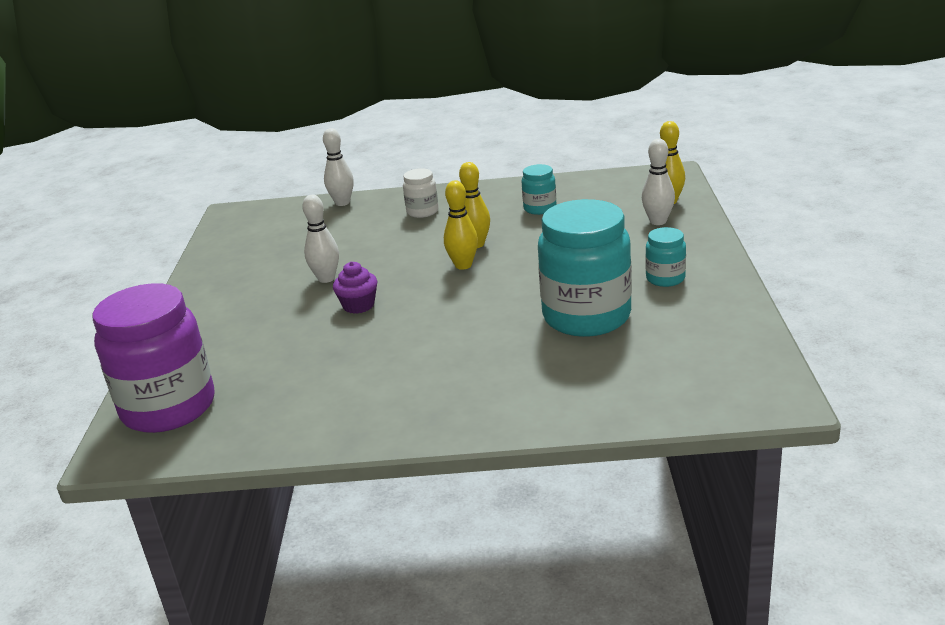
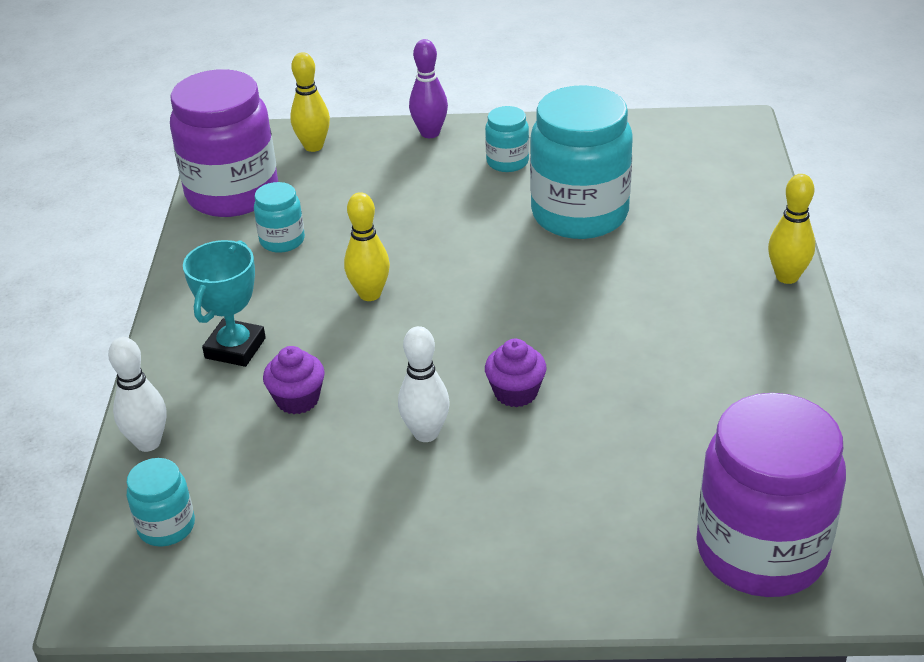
camera: 90 degrees left, 10 degrees up
(275, 218) = (166, 527): none -> turquoise jar
(369, 236) = (297, 399): none -> purple cupcake
(422, 212) = (235, 348): white jar -> turquoise trophy
(463, 265) = (428, 304): yellow bowling pin -> yellow bowling pin (787, 277)
(597, 185) = (232, 194): none -> purple jar
(658, 221) = (365, 157): white bowling pin -> none
(704, 242) = (430, 133): none -> purple bowling pin

